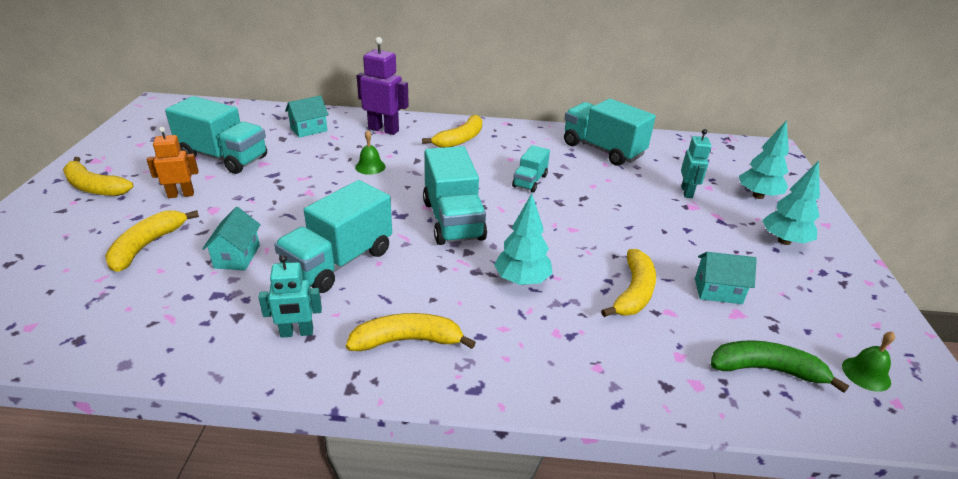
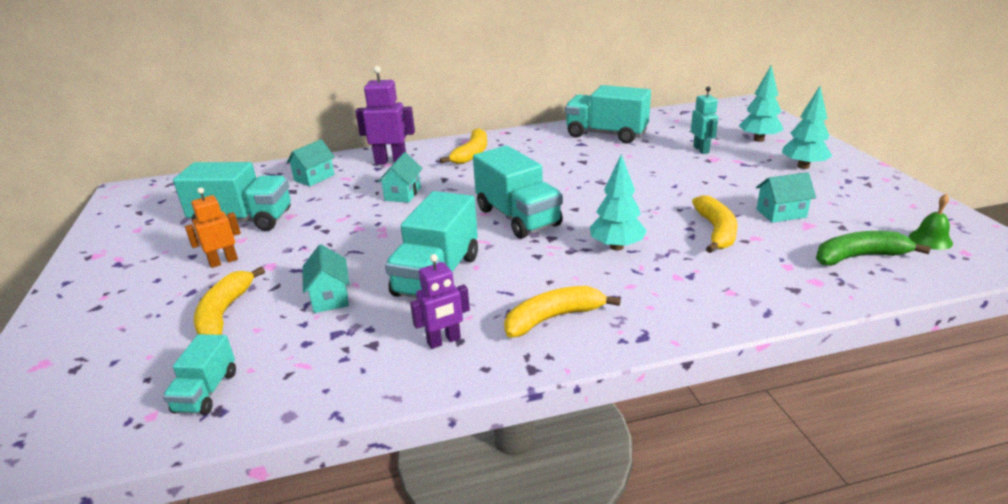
camera: 15 degrees left, 5 degrees down
(95, 187) = (117, 278): yellow banana -> none
(297, 333) = (444, 341): turquoise robot -> purple robot
(370, 166) = (403, 194): green bell -> turquoise house
(530, 181) = (562, 172): turquoise truck -> turquoise truck (206, 392)

